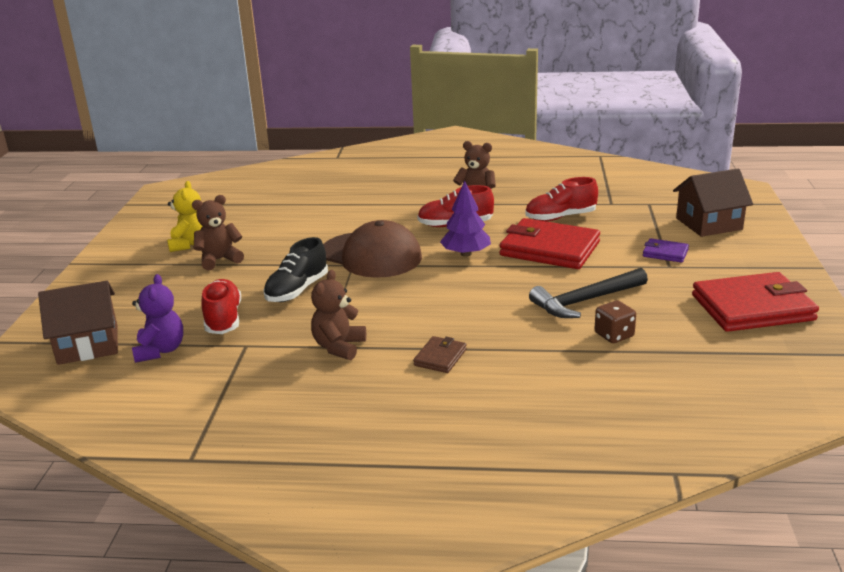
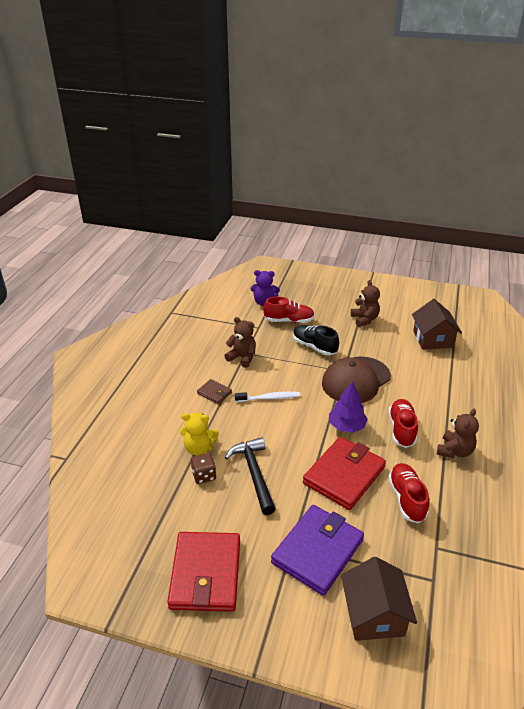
camera: 100 degrees right, 10 degrees up
(88, 345) = (279, 283): brown house -> brown house (432, 339)
(189, 244) = (390, 309): yellow teddy bear -> yellow teddy bear (199, 448)
(433, 310) = (269, 398): none -> white toothbrush
(665, 253) = (317, 551): purple wallet -> purple wallet, size x2.15

